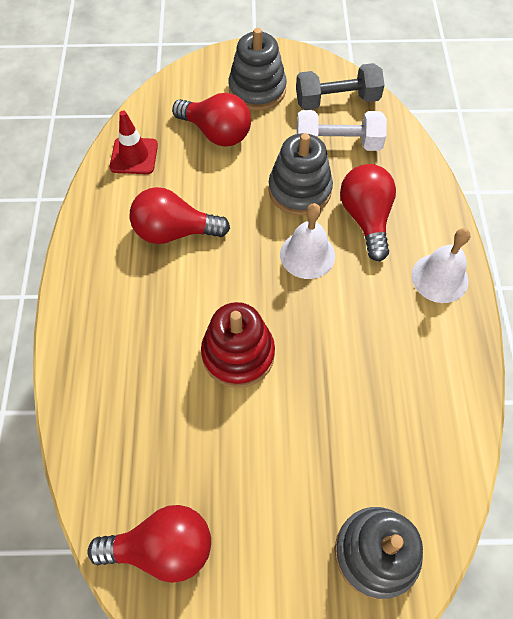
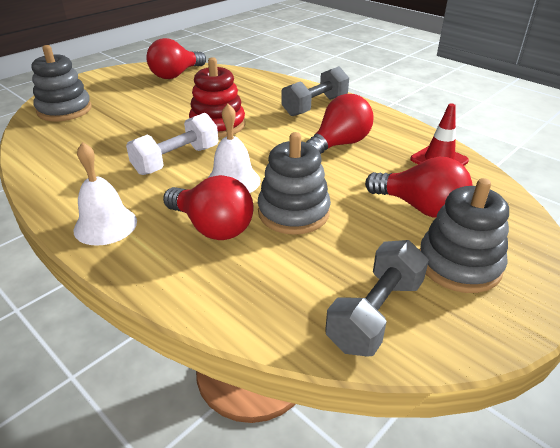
camera: 135 degrees right, 25 degrees down
(109, 307) = (315, 106): none -> grey dumbbell
(216, 133) = (420, 207): red light bulb -> red light bulb turned 135 degrees counterclockwise
(338, 144) = (312, 269): white dumbbell -> white dumbbell (176, 160)

